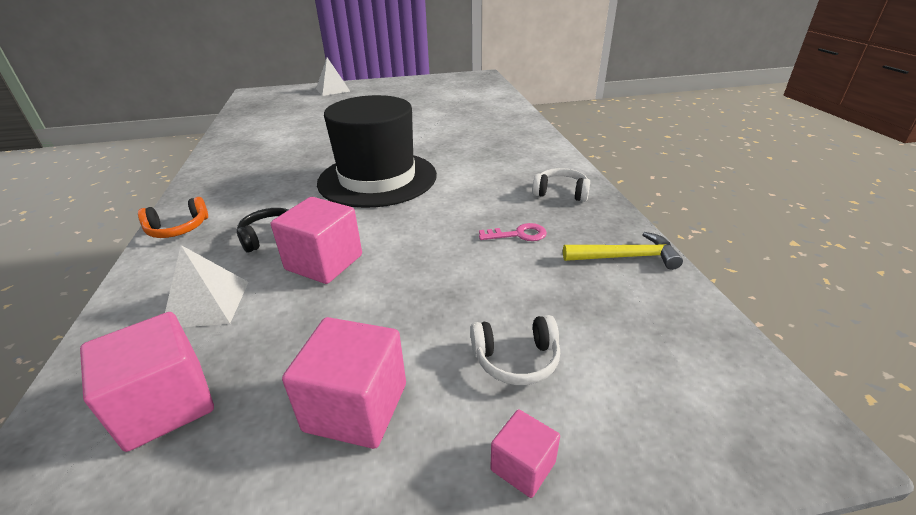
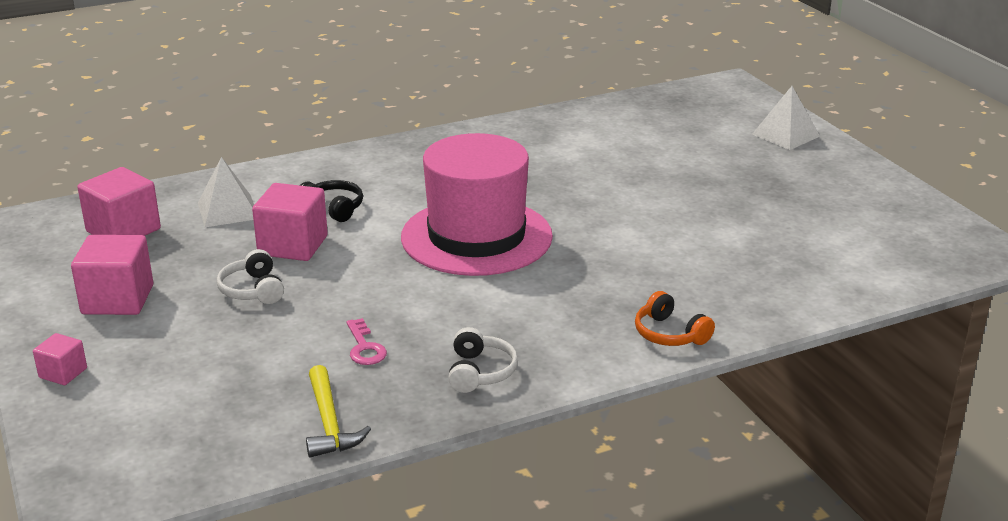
camera: 75 degrees right, 5 degrees down
(178, 229) = (337, 161): orange headphones -> orange headphones (669, 334)
(377, 178) = (476, 237): black hat -> pink hat
(516, 359) = (164, 362): white headphones -> white headphones (253, 290)

